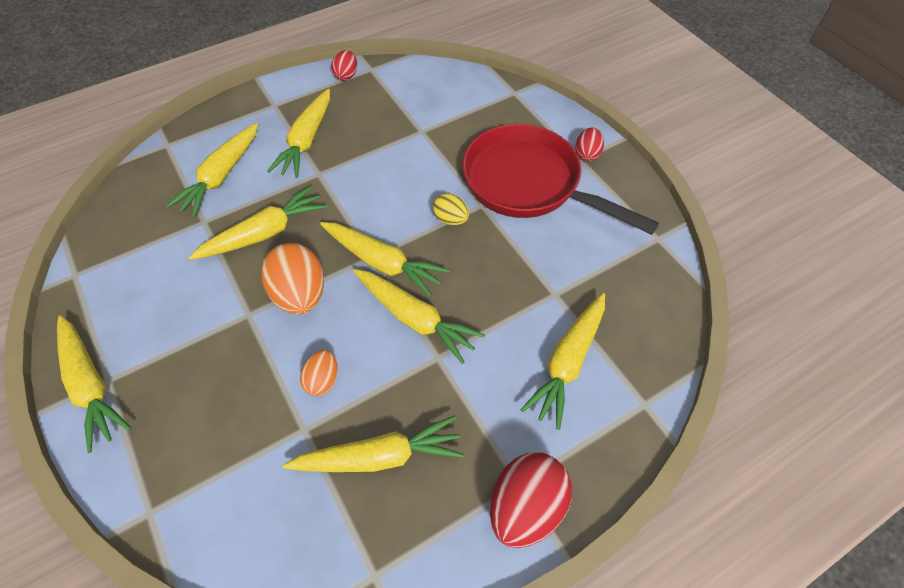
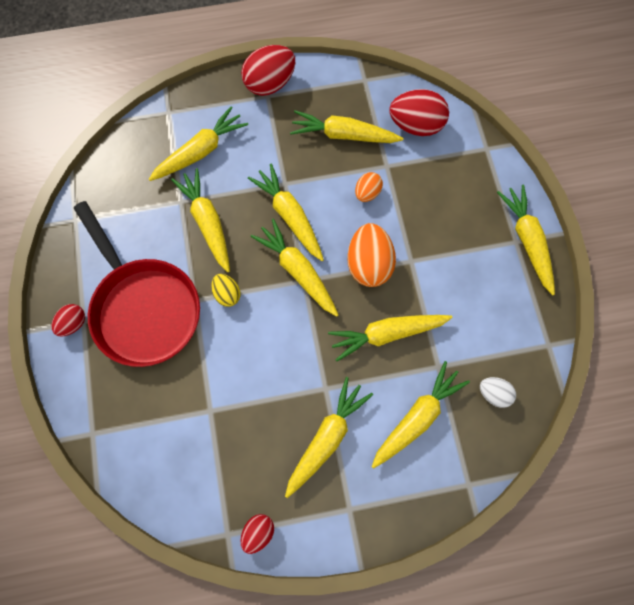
camera: 160 degrees left, 15 degrees up
(141, 214) = (493, 394): none -> white egg
(269, 514) = (416, 125): none -> red egg
(510, 280) = (207, 222): none -> yellow carrot

